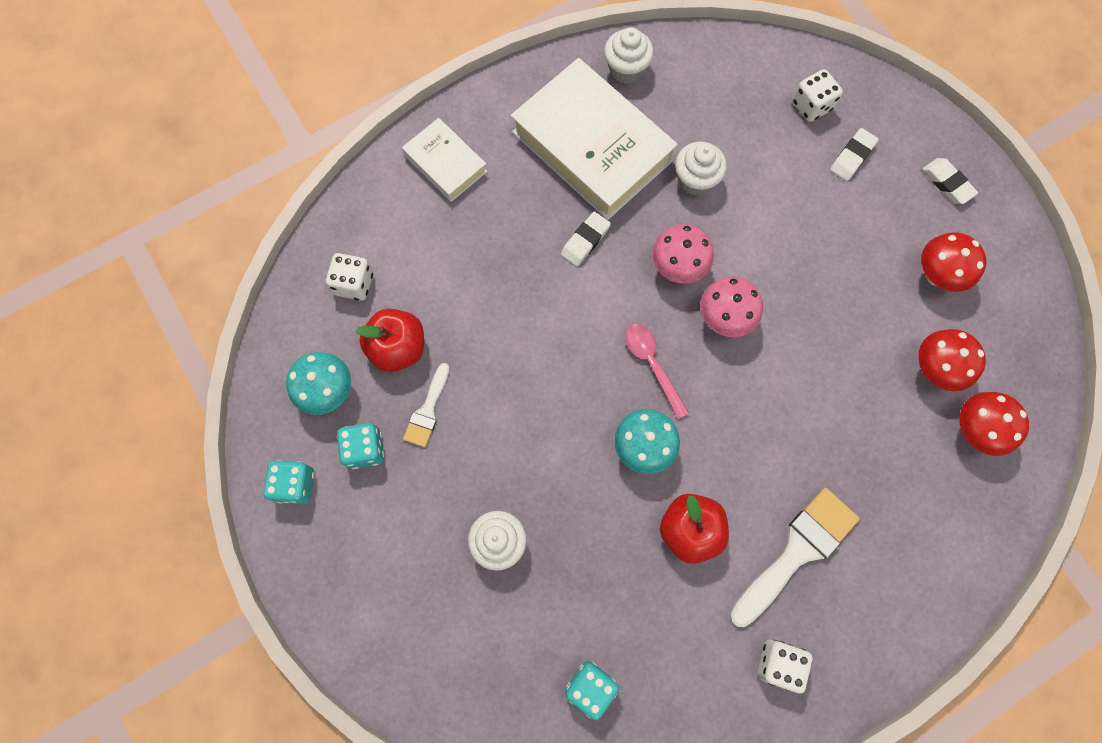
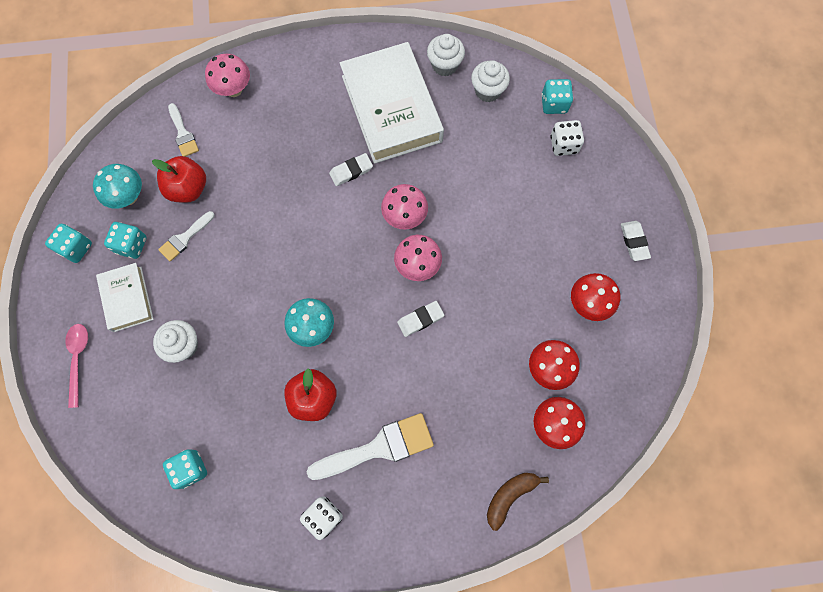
camera: 25 degrees right, 0 degrees up
(354, 284) = (183, 134): white dice -> white brush
(388, 203) = (234, 89): none -> pink mushroom
(445, 164) = (286, 79): white book -> white book (127, 299)
(652, 364) = (350, 275): pink spoon -> pink spoon (78, 359)
(695, 180) = (450, 162): white cupcake -> white cupcake (487, 91)
(775, 63) = (554, 104): none -> turquoise dice
(852, 157) = (573, 193): white eraser -> white eraser (420, 319)
(972, 534) = (510, 496): none -> brown banana

